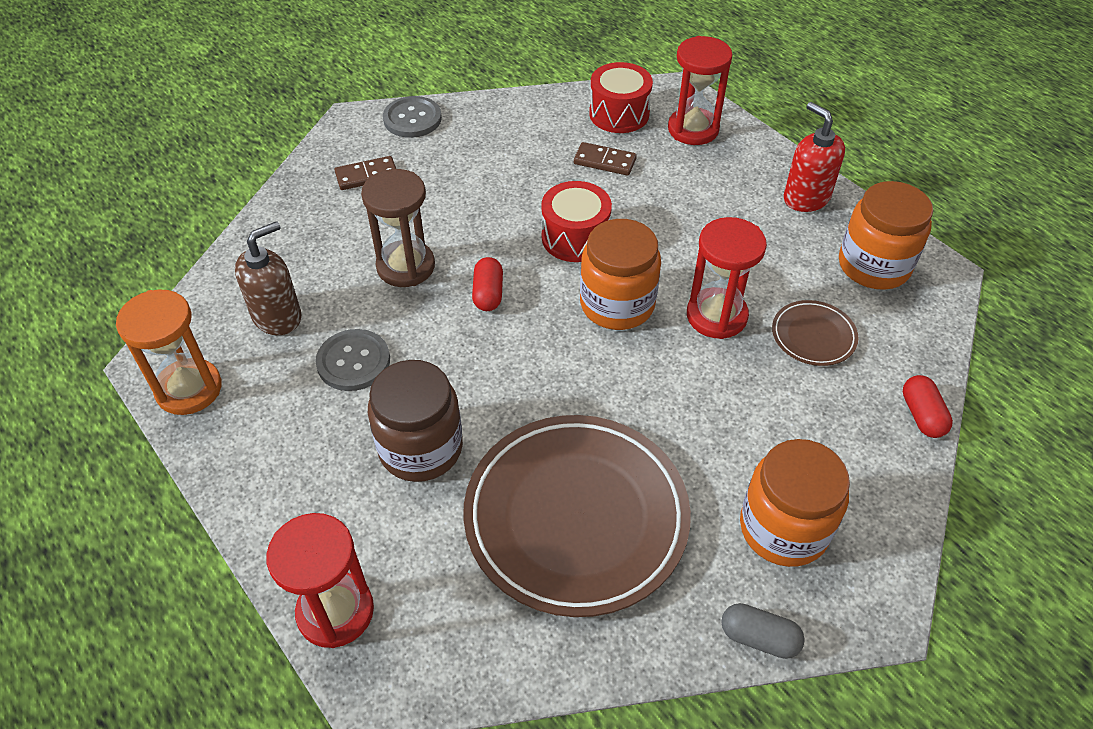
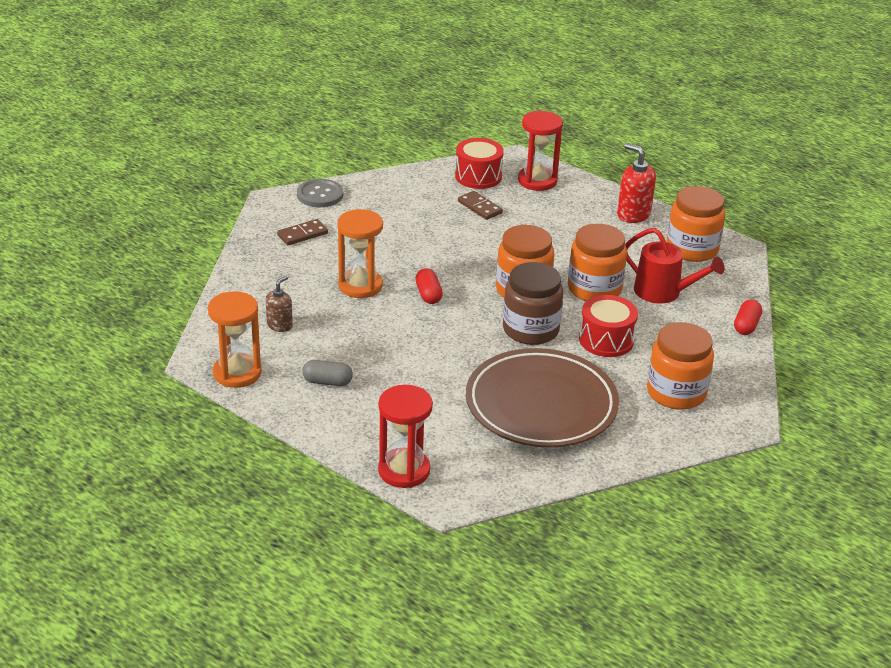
camera: 15 degrees left, 15 degrees down
(277, 316) = (280, 325): brown soap dispenser -> brown soap dispenser, size x0.64
(353, 361) = (349, 344): grey button -> none
(406, 266) = (360, 286): brown hourglass -> orange hourglass
(420, 448) = (420, 383): brown jar -> brown jar (530, 330)
(575, 237) = (477, 255): red drum -> red drum (606, 340)
(604, 161) = (479, 207): brown domino -> brown domino turned 45 degrees clockwise
(716, 316) = (594, 289): red hourglass -> orange jar
(759, 638) = (678, 445): grey capsule -> grey capsule (327, 382)
(813, 336) = (663, 292): brown plate -> red watering can
(922, 415) = (746, 326): red capsule -> red capsule turned 45 degrees clockwise

